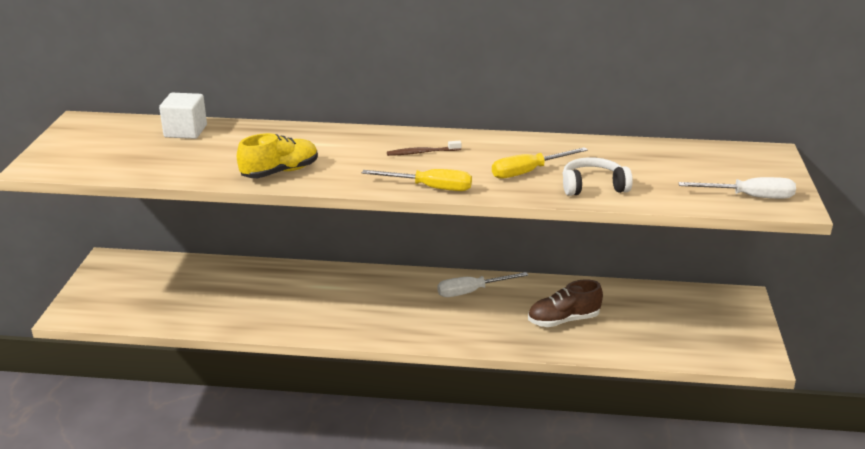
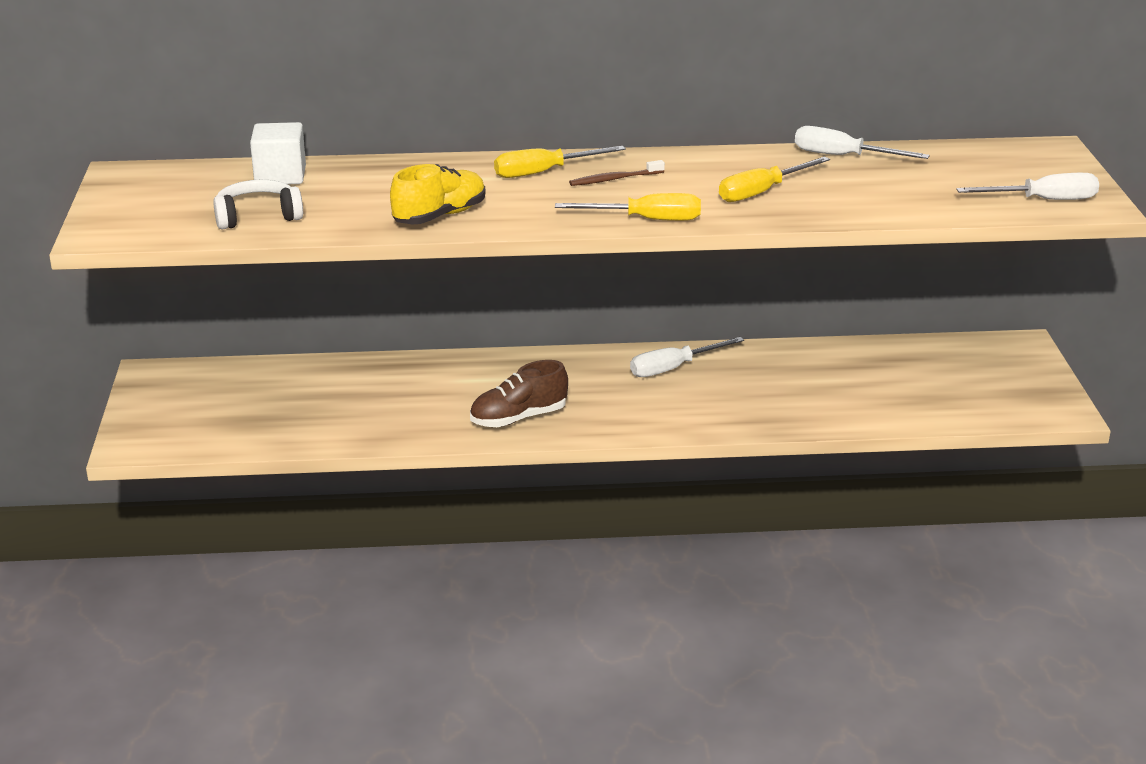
camera: 10 degrees left, 0 degrees up
(373, 143) = (544, 172): none -> yellow screwdriver
(563, 320) = (805, 391): brown shoe -> brown shoe (518, 418)
(593, 186) = (849, 203): white headphones -> white headphones (257, 216)
(603, 147) = (843, 156): none -> white screwdriver

